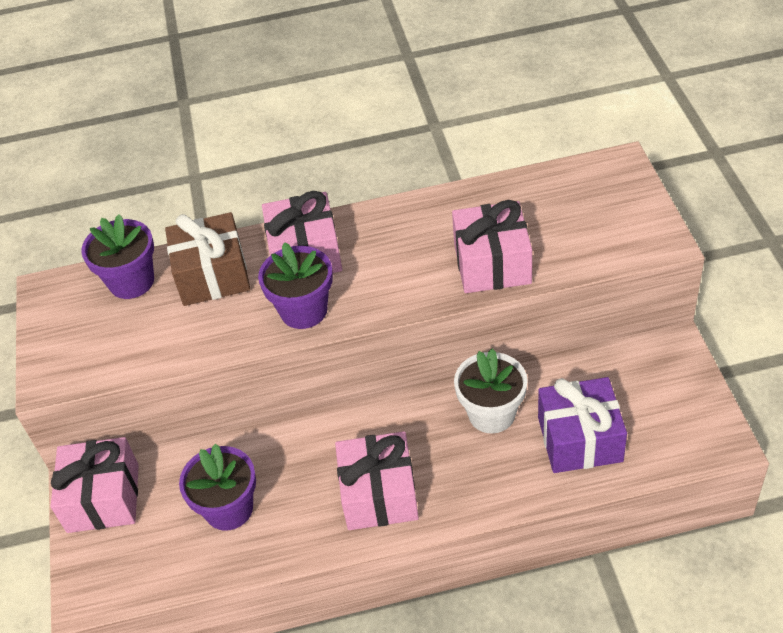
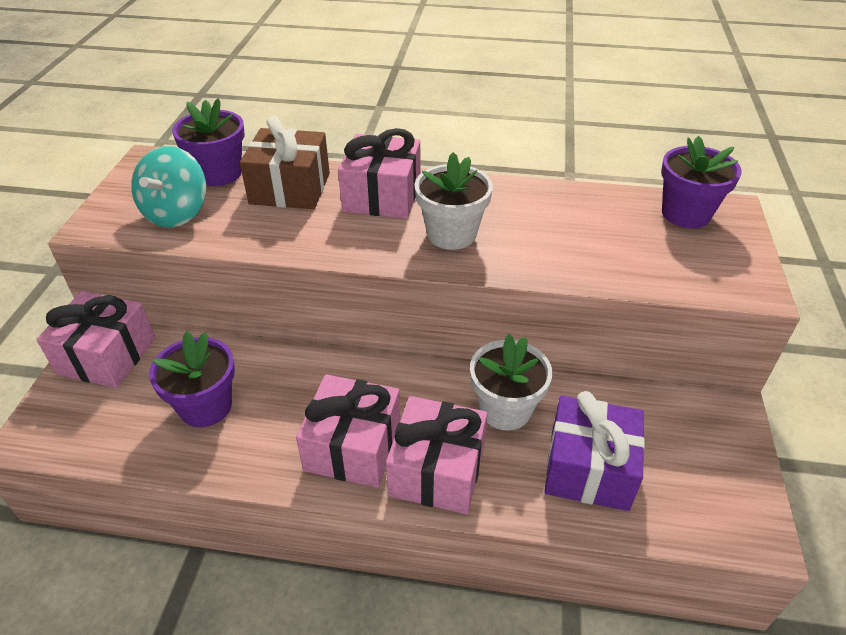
camera: 15 degrees right, 5 degrees down
(120, 339) = (177, 213): none -> turquoise spinning top
(303, 310) = (352, 240): purple flower pot -> purple flower pot (686, 214)
(390, 274) = (451, 234): none -> white flower pot
(492, 264) = (558, 255): pink gift -> pink gift (437, 470)

